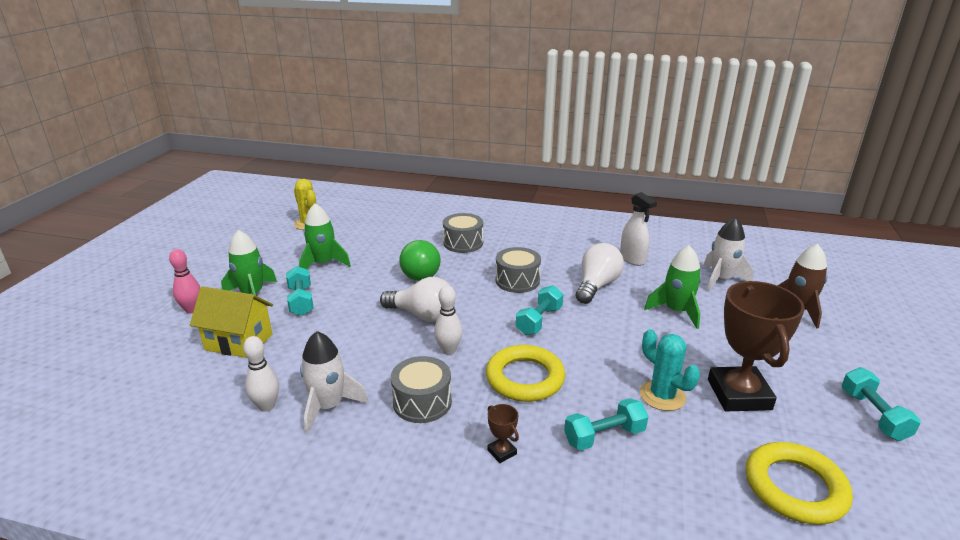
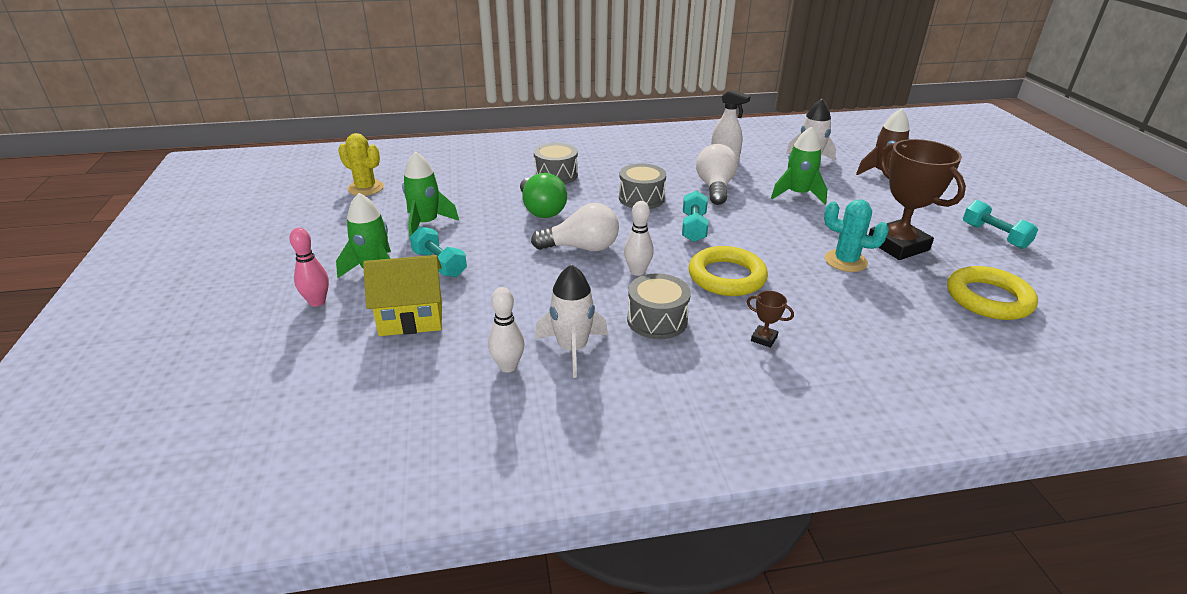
camera: 25 degrees left, 5 degrees up
(604, 436) = (830, 303): turquoise dumbbell -> none

